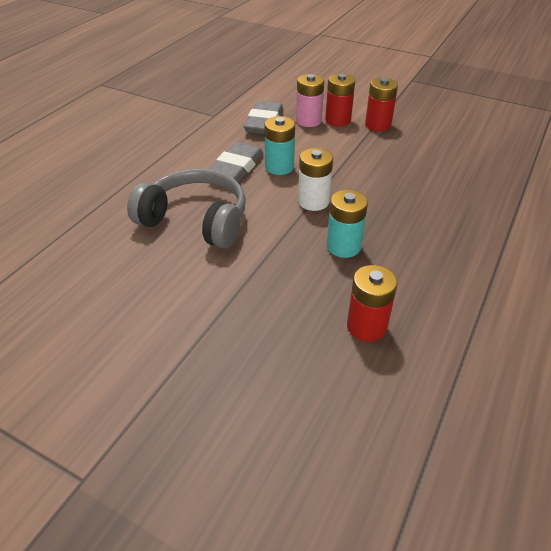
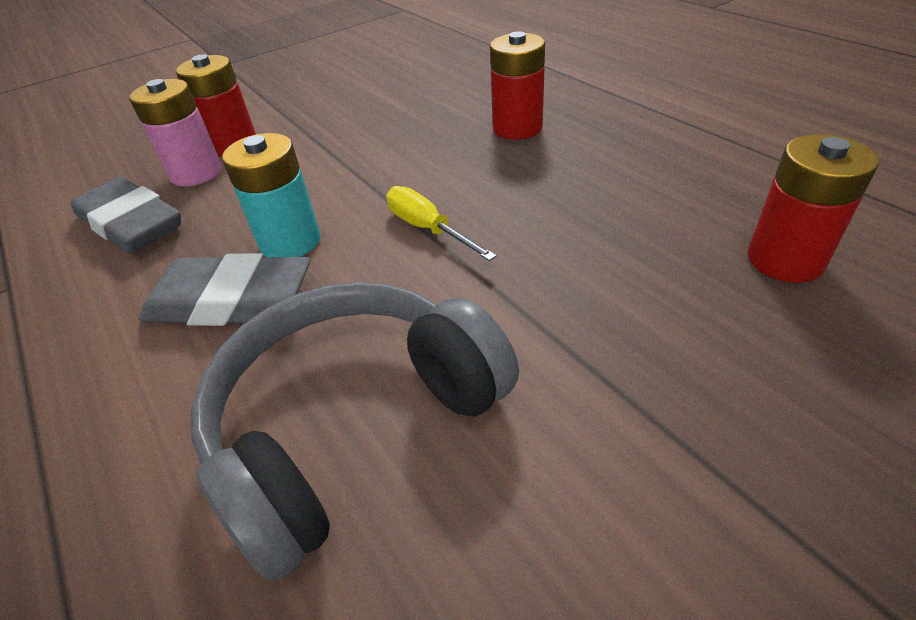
camera: 60 degrees left, 0 degrees up
(236, 168) = (231, 301): grey eraser -> grey eraser turned 45 degrees counterclockwise
(313, 201) = (428, 229): white battery -> yellow screwdriver
(343, 246) = (571, 229): turquoise battery -> none
(378, 125) = (292, 115): red battery -> red battery (517, 128)

